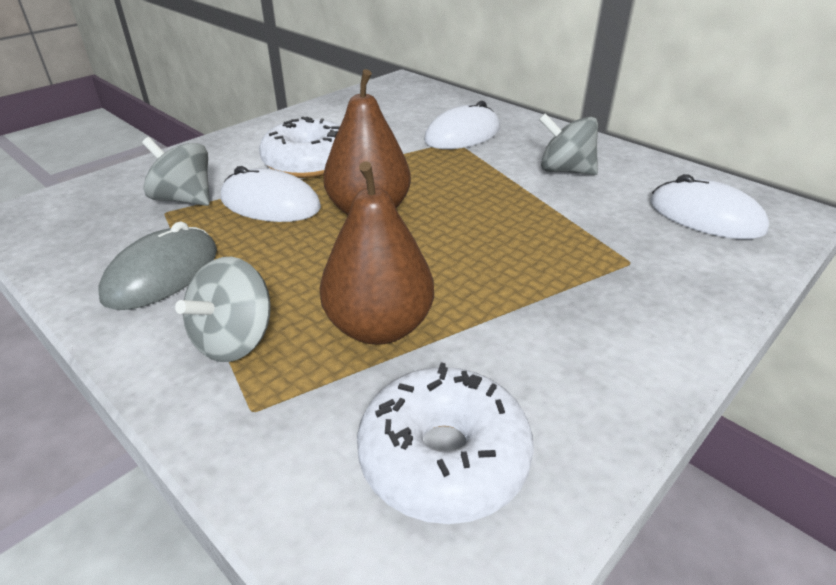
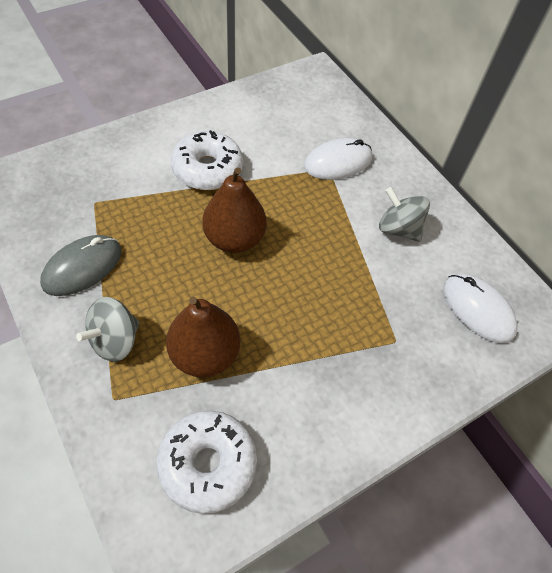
camera: 10 degrees right, 20 degrees up
(184, 199) = (110, 191): grey spinning top -> none
(270, 203) = (168, 211): white mouse -> none

